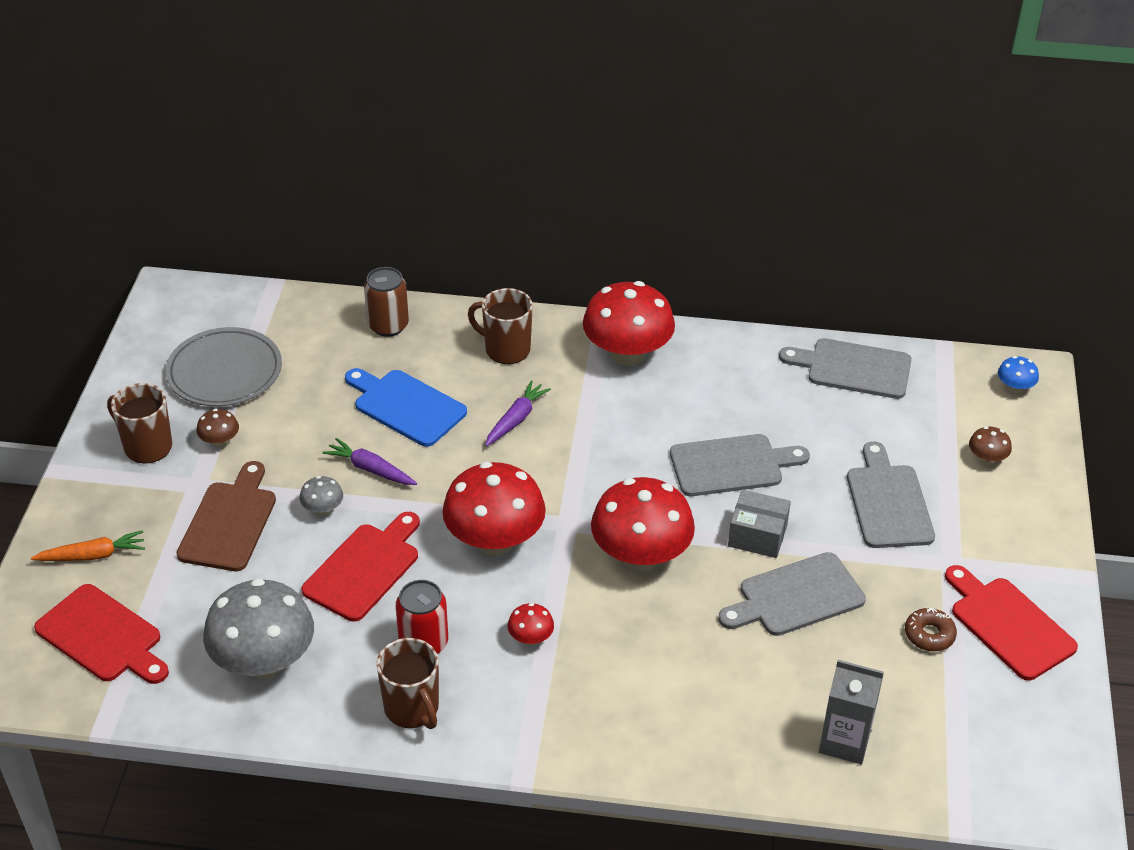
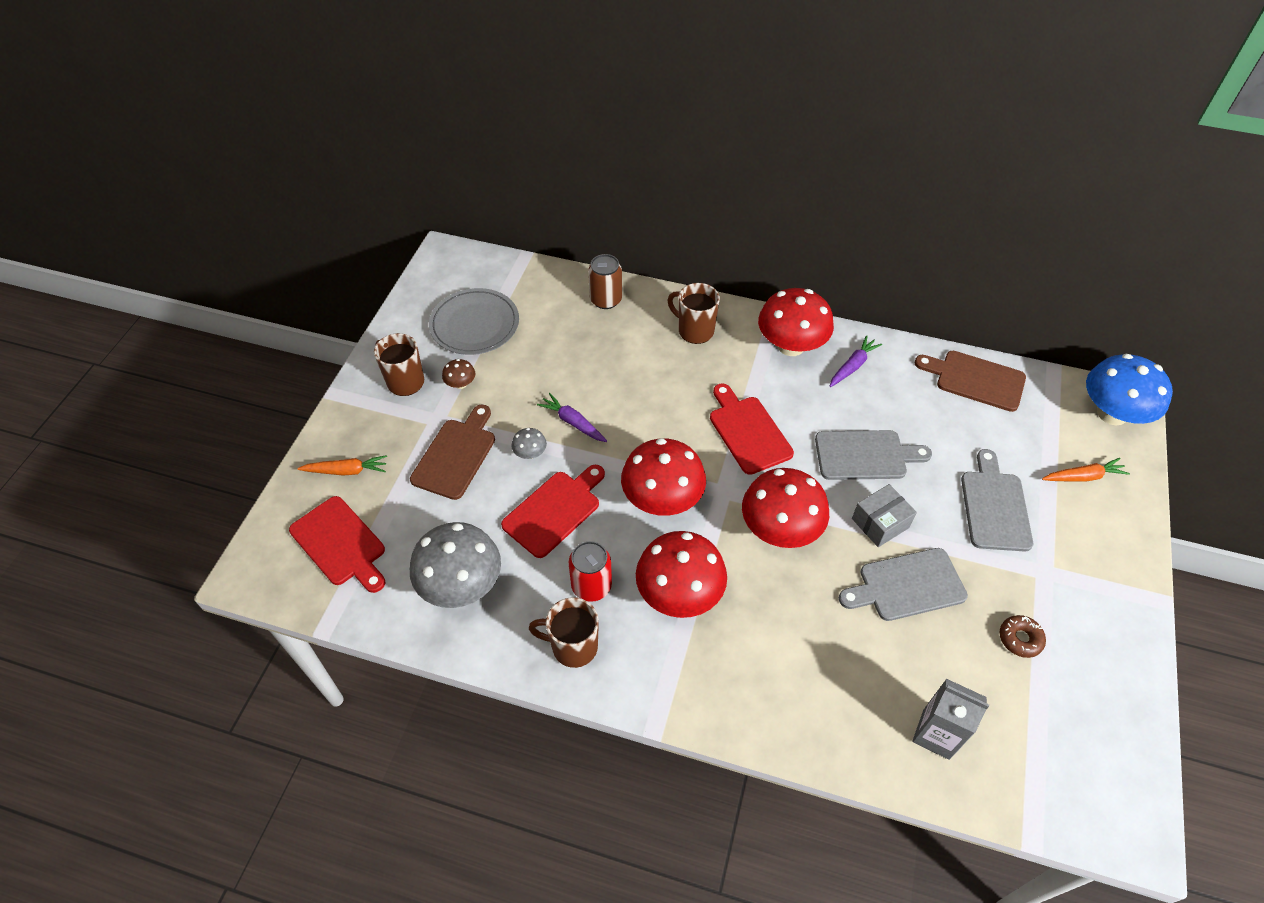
camera: 10 degrees right, 10 degrees up
(406, 406) = (609, 370): blue cutting board -> none
(412, 709) = (573, 646): brown mug -> brown mug turned 120 degrees clockwise
(516, 419) = (694, 392): purple carrot -> purple carrot (852, 366)
(530, 638) = (679, 594): red mushroom -> red mushroom, size x2.30
(757, 535) = (880, 523): grey box -> grey box turned 60 degrees counterclockwise
(853, 368) = (975, 379): grey cutting board -> brown cutting board
(986, 459) = (1083, 476): brown mushroom -> orange carrot
(1008, 625) = (1091, 639): red cutting board -> red cutting board (748, 431)
(1014, 388) = (1112, 413): blue mushroom -> blue mushroom, size x2.30

